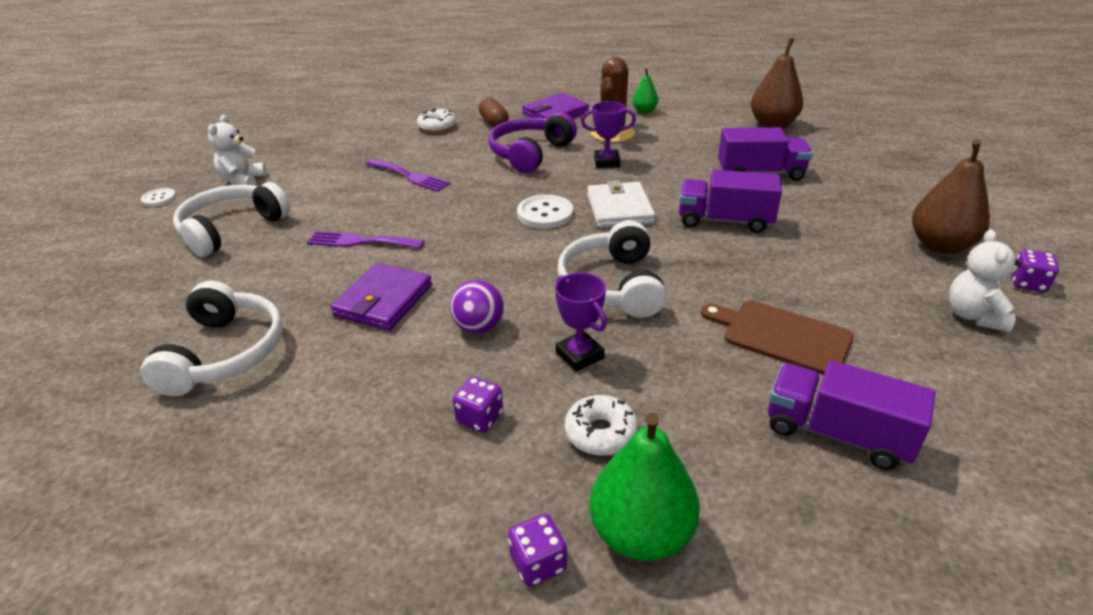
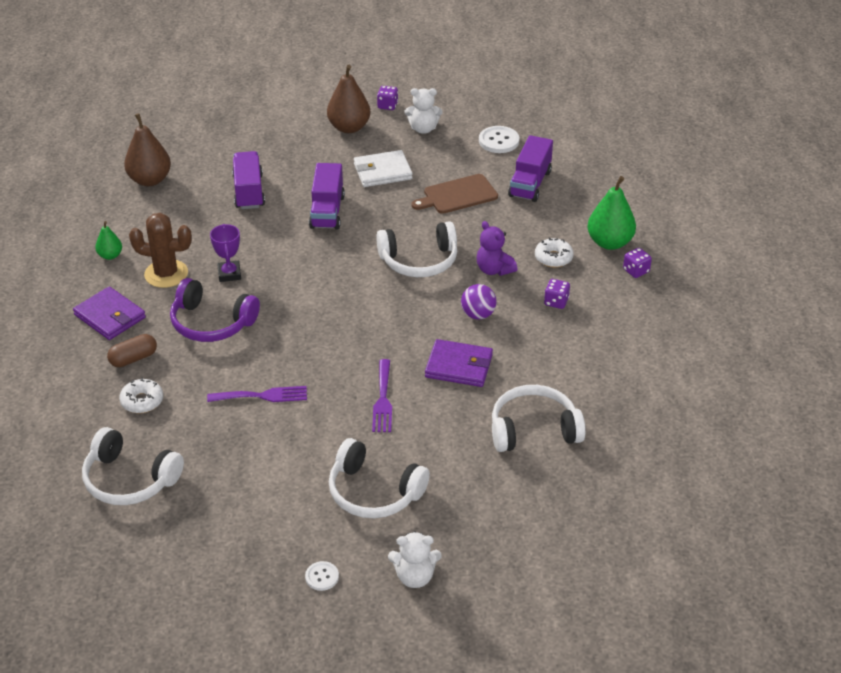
camera: 100 degrees left, 5 degrees up
(243, 181) = (279, 522): white teddy bear -> white teddy bear (415, 576)
(348, 124) = (129, 479): none -> white headphones
(410, 176) = (263, 396): purple fork -> purple fork turned 60 degrees clockwise
(545, 214) = (326, 301): white button -> white button (498, 141)
(579, 355) = (494, 269): purple trophy -> purple teddy bear
(619, 209) = (314, 262): white wallet -> white wallet (382, 171)
(781, 336) = (457, 195): brown cutting board -> brown cutting board turned 45 degrees clockwise

